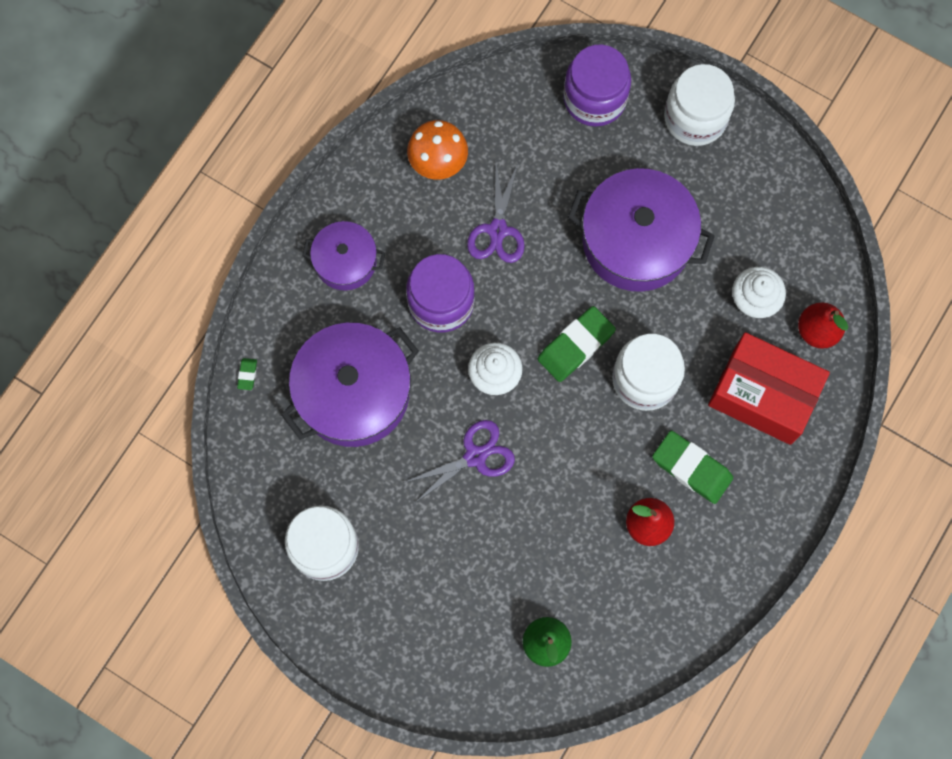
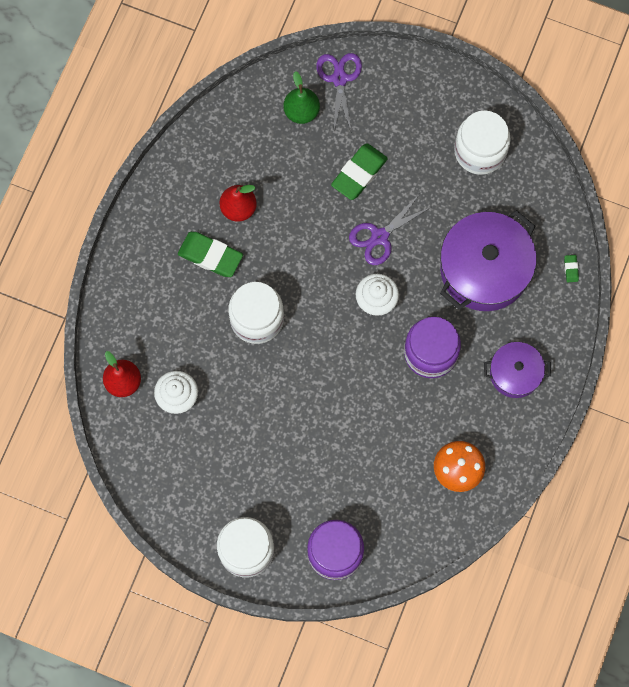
camera: 170 degrees right, 0 degrees up
(497, 230) = (396, 421): purple scissors -> purple scissors (339, 79)
(576, 346) = (316, 336): green eraser -> green eraser (359, 173)
(636, 241) = (280, 432): purple pot -> none
(763, 395) = (161, 322): red box -> none

